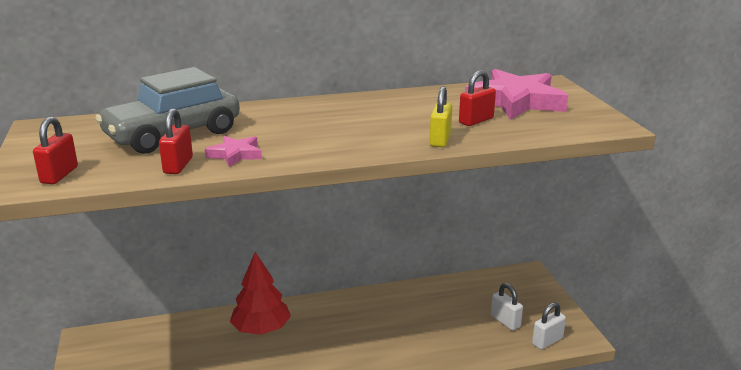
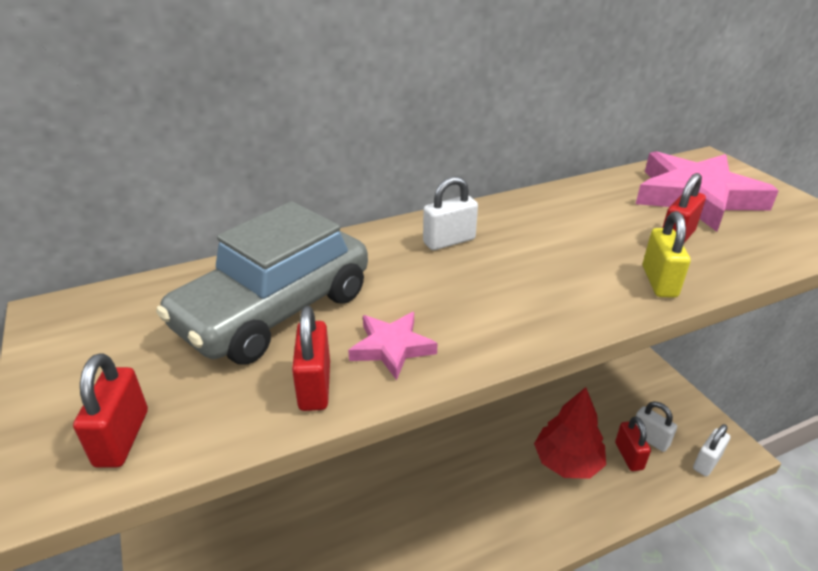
camera: 10 degrees left, 10 degrees up
(261, 329) = (377, 492): red tree -> red tree (567, 462)
(310, 112) = (449, 241): none -> white padlock
(480, 330) = (629, 456): none -> red padlock

